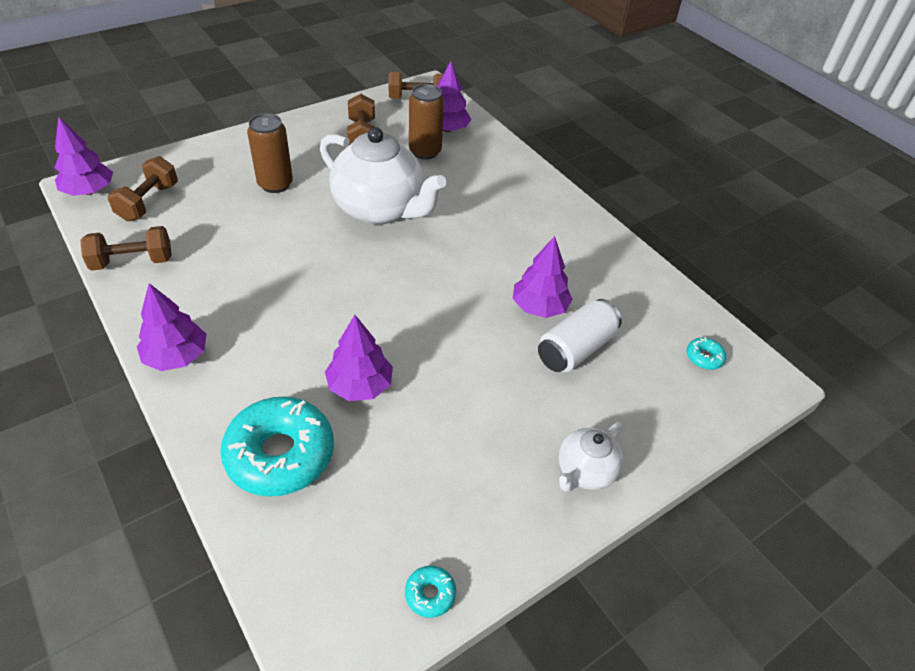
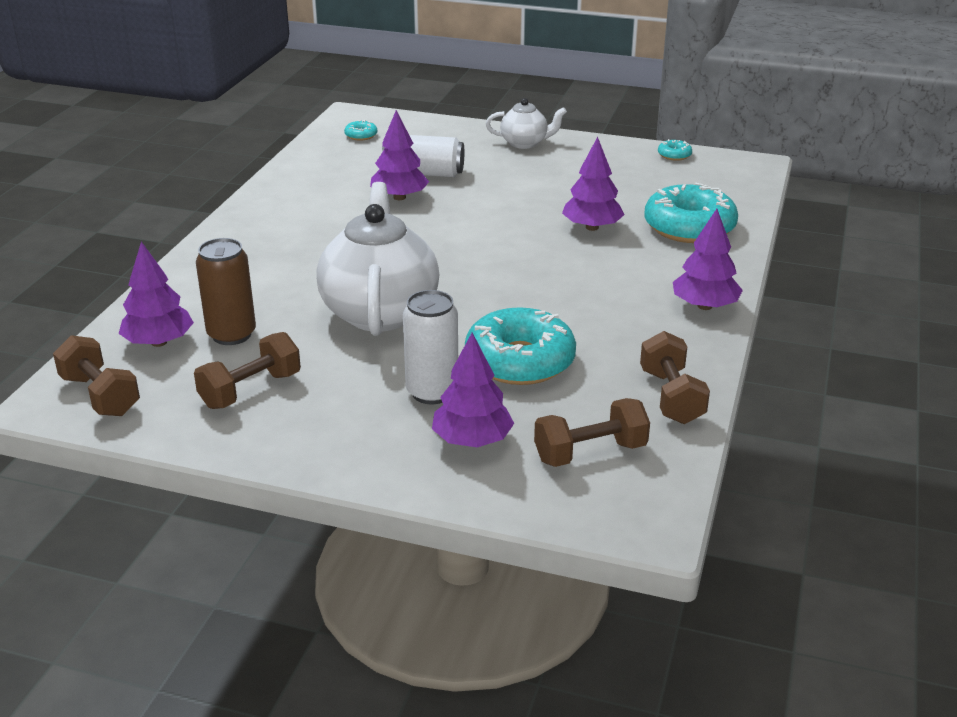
camera: 125 degrees left, 15 degrees down
(89, 191) = (645, 510): purple tree -> purple tree (472, 440)
(132, 262) = (671, 397): brown dumbbell -> brown dumbbell turned 45 degrees clockwise
(253, 229) = (520, 361): none -> turquoise donut
(275, 184) = (432, 392): brown can -> white can

